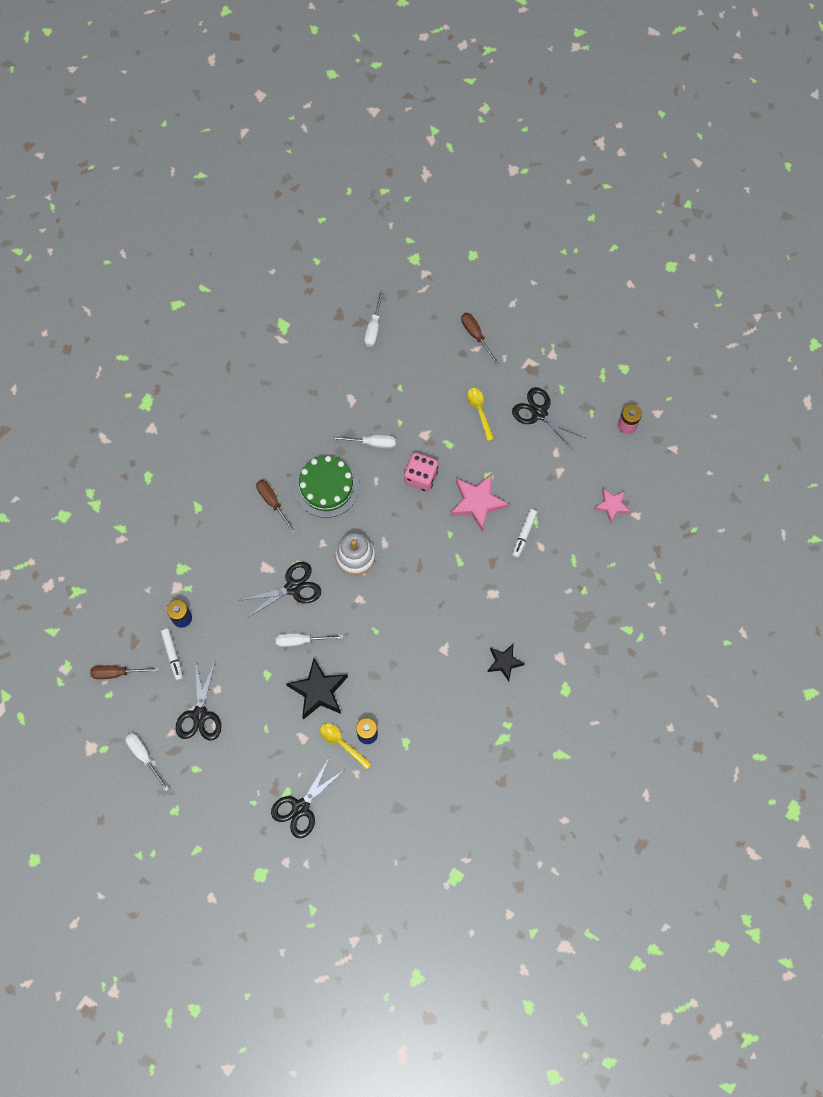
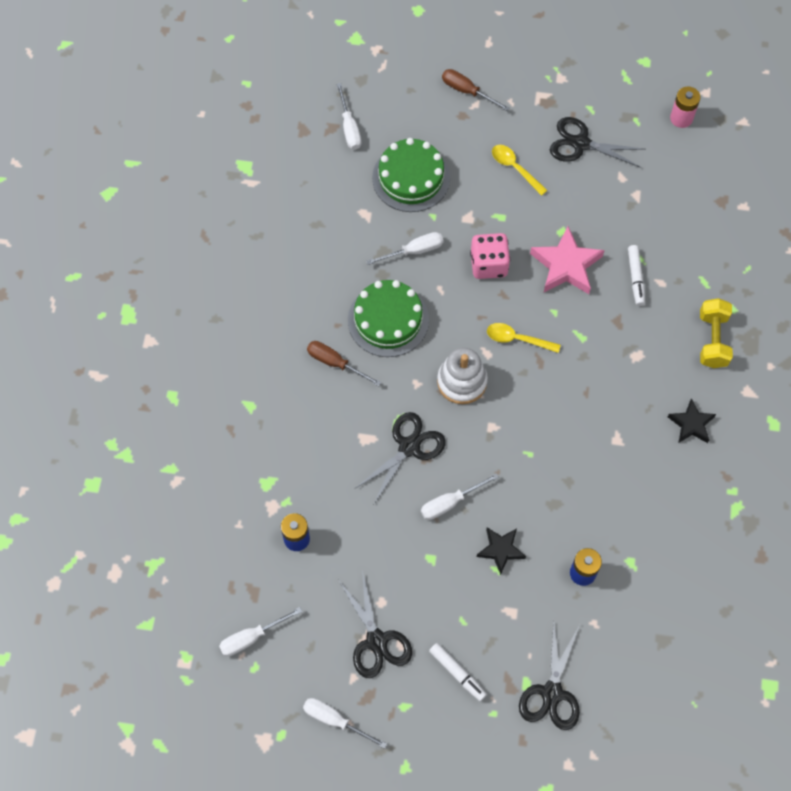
camera: 25 degrees left, 5 degrees down
(117, 673) = (251, 637): brown screwdriver -> white screwdriver
(172, 655) = (308, 587): white marker -> white marker (457, 673)
(318, 691) = (501, 550): black star -> black star, size x0.62
(342, 743) = (559, 597): yellow spoon -> yellow spoon (517, 339)
(399, 386) = (411, 178): none -> green cake
(555, 607) = (712, 340): none -> yellow dumbbell
(612, 505) = (712, 207): pink star -> none

